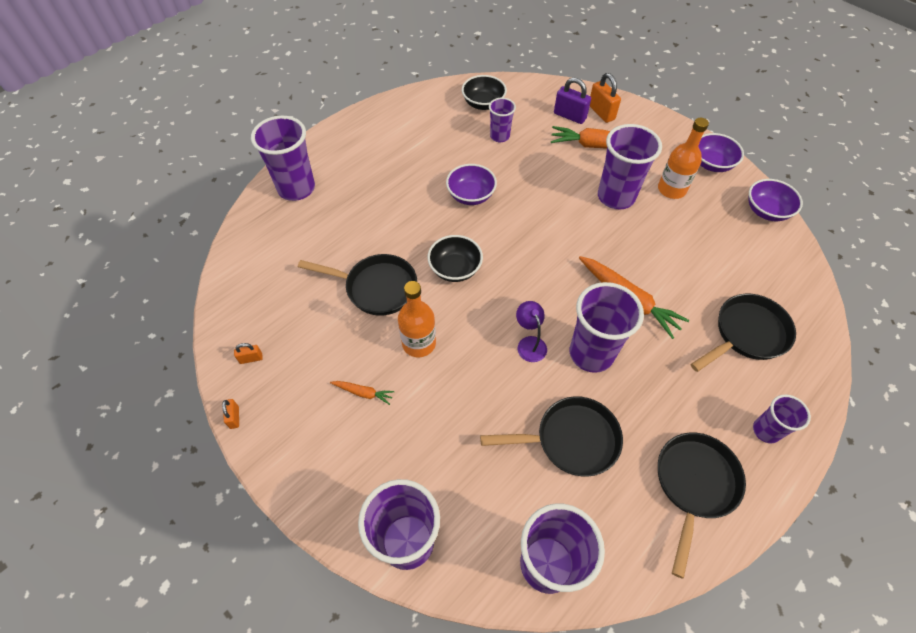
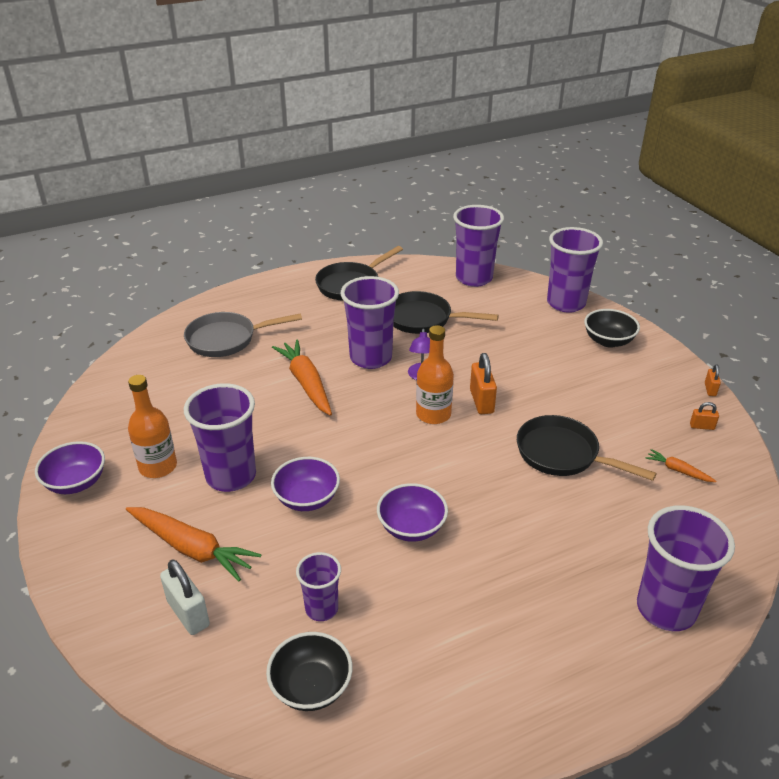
camera: 160 degrees left, 20 degrees down
(363, 393) = (588, 379): orange carrot -> orange carrot (678, 470)
(419, 343) = (528, 399): orange bottle -> orange bottle (433, 414)
(455, 269) = (467, 450): black bowl -> black bowl (608, 341)
(569, 116) = (188, 613): purple padlock -> white padlock
(601, 112) = (135, 605): orange padlock -> orange padlock (481, 401)
(747, 334) = (226, 339): black pan -> grey pan
(766, 211) = (84, 418): purple bowl -> purple bowl (307, 499)
(766, 431) = (275, 294): purple cup -> none

